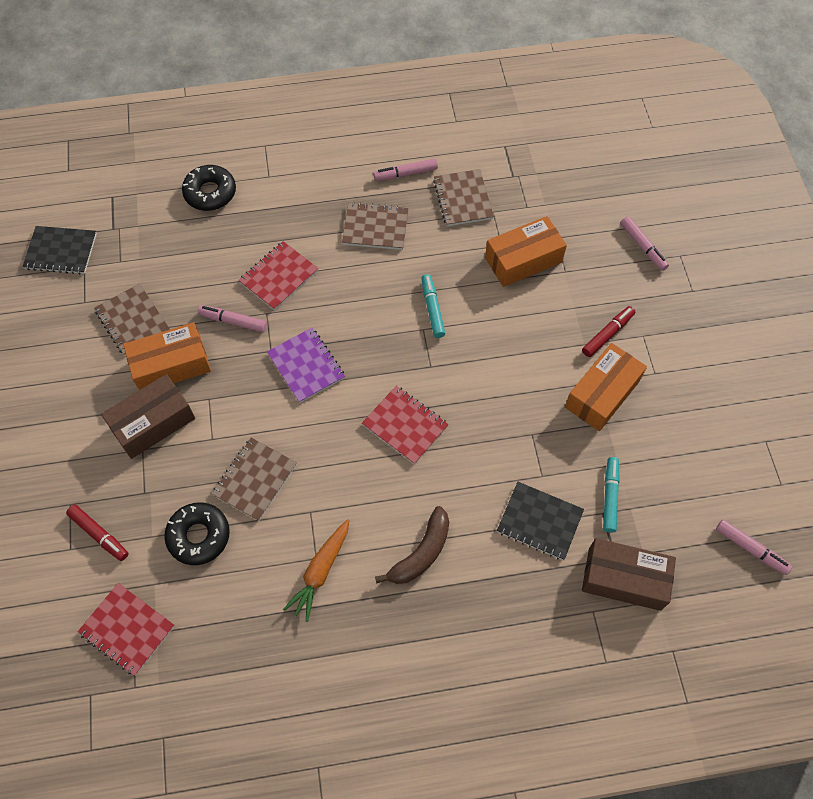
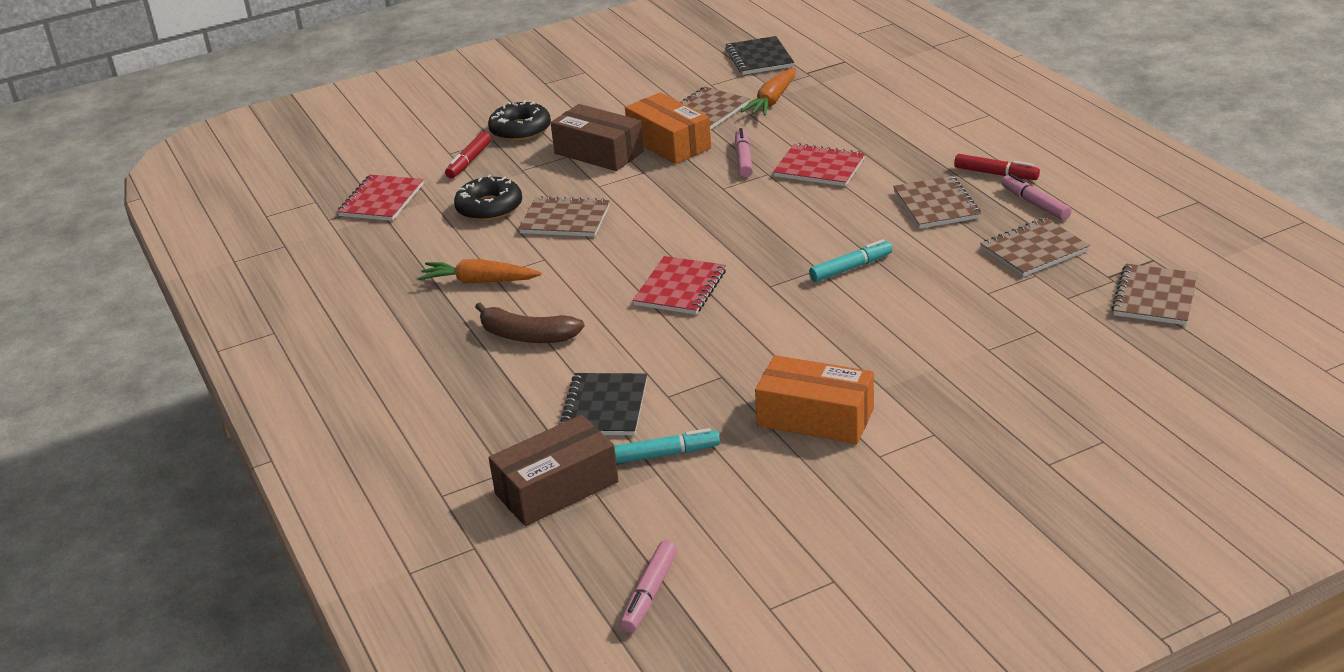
camera: 75 degrees right, 30 degrees down
(146, 269) = (772, 100): none -> orange carrot
(210, 193) = (895, 104): black donut -> black donut (520, 130)
(306, 366) = (717, 212): purple notebook -> none
(523, 260) = (978, 313): orange box -> none
(547, 165) = (1154, 297): none -> brown notebook
(607, 334) = (913, 403): red marker -> red marker (996, 174)
(624, 579) = (556, 488): brown box -> brown box turned 60 degrees clockwise
(643, 247) = (1087, 404): pink marker -> none

